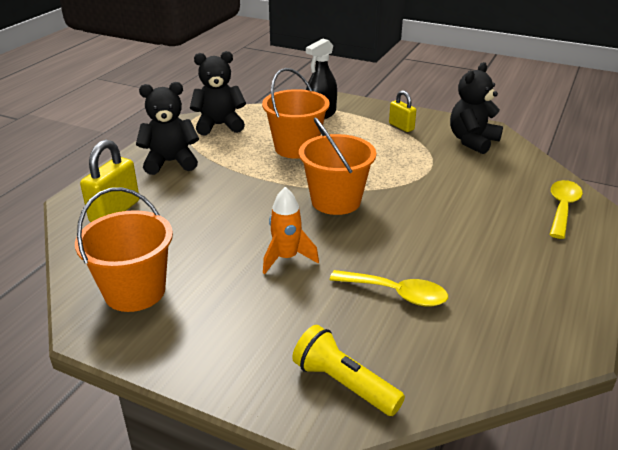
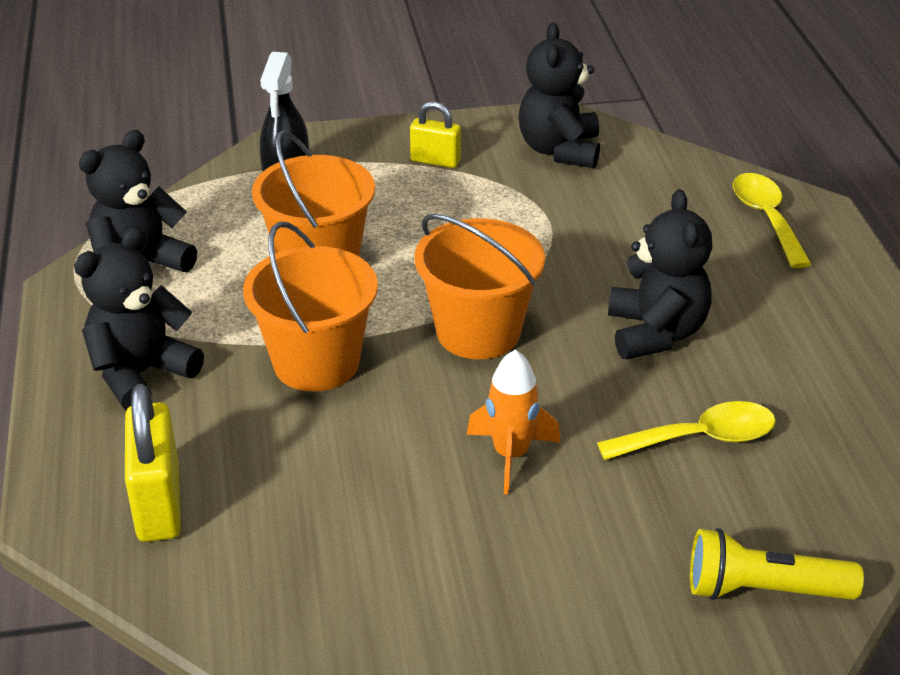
camera: 35 degrees left, 5 degrees up
(135, 291) = (359, 614): orange bucket -> orange bucket (316, 363)
(430, 236) = (655, 333): none -> black teddy bear

